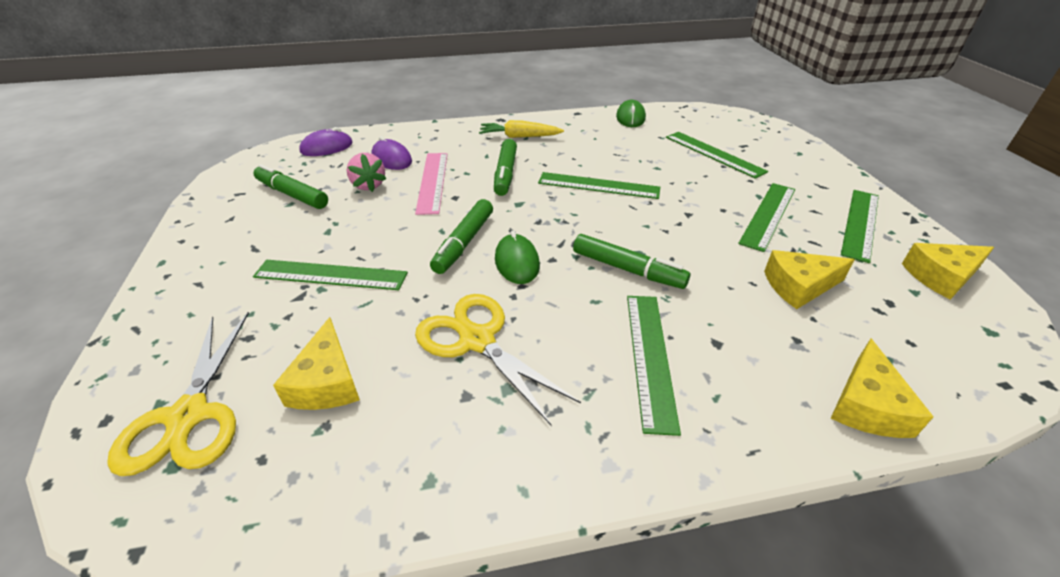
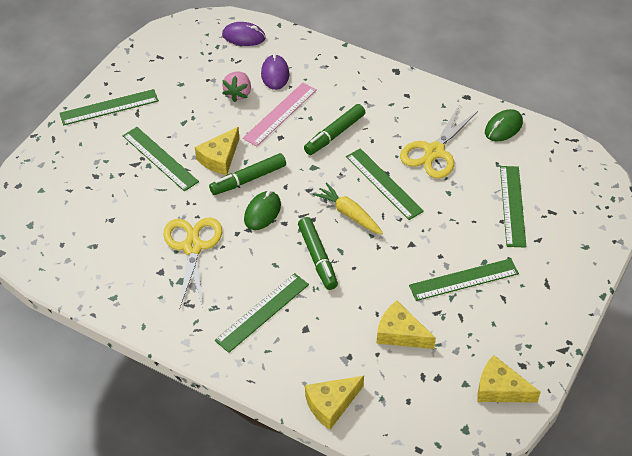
camera: 40 degrees right, 10 degrees up
(189, 416) = (48, 204): yellow scissors -> yellow scissors (434, 152)
(292, 195) = (188, 76): green marker -> none
(327, 382) = (110, 224): yellow cheese -> yellow cheese (219, 158)
(519, 137) = (387, 100): yellow carrot -> yellow carrot (349, 214)
(860, 223) = (517, 326): green ruler -> green ruler (109, 107)

